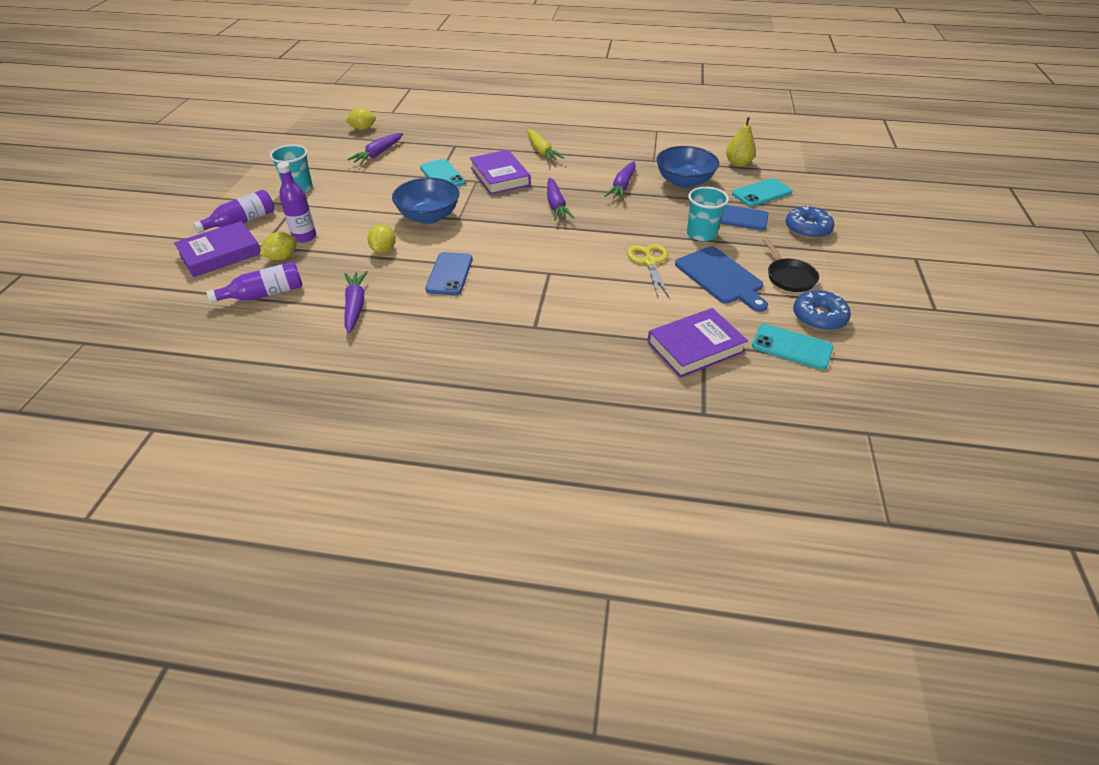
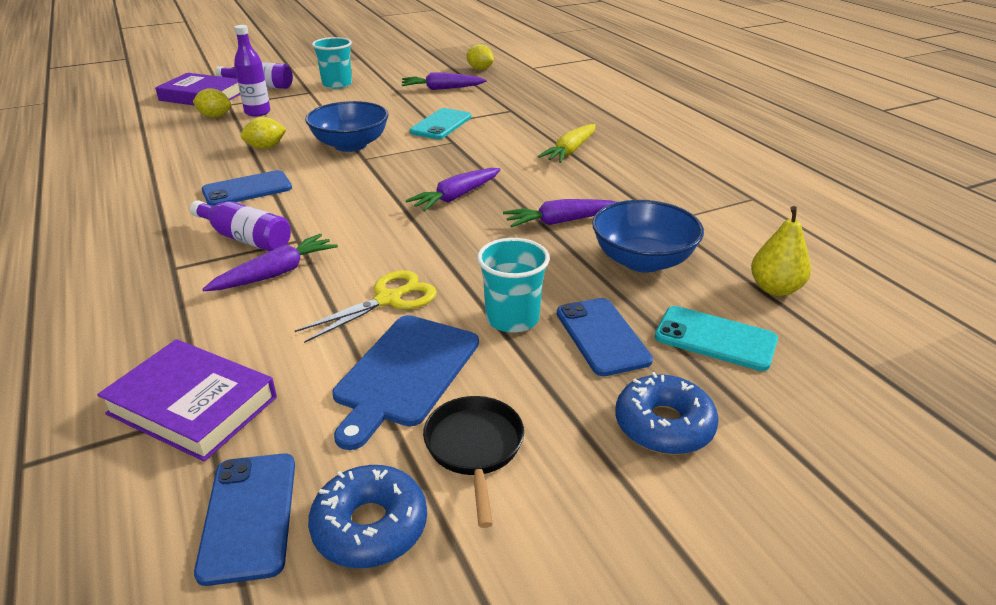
camera: 55 degrees right, 10 degrees down
(264, 294) = (150, 130): purple bottle -> purple bottle (245, 238)
(355, 306) = (154, 168): purple carrot -> purple carrot (276, 273)
(500, 176) = (478, 149): purple book -> none
(789, 277) = (474, 448): black pan -> black pan turned 135 degrees clockwise
(792, 347) = (249, 516): turquoise phone -> blue phone

